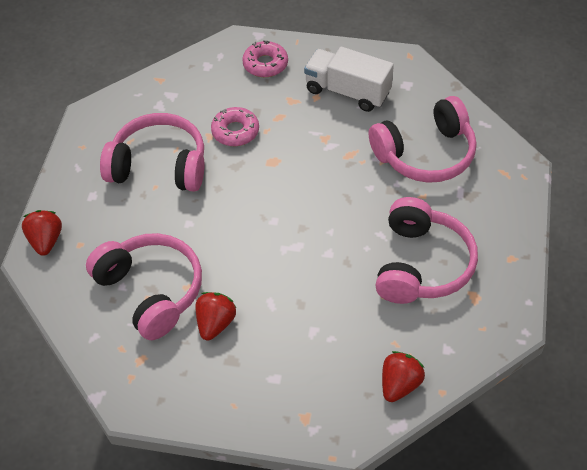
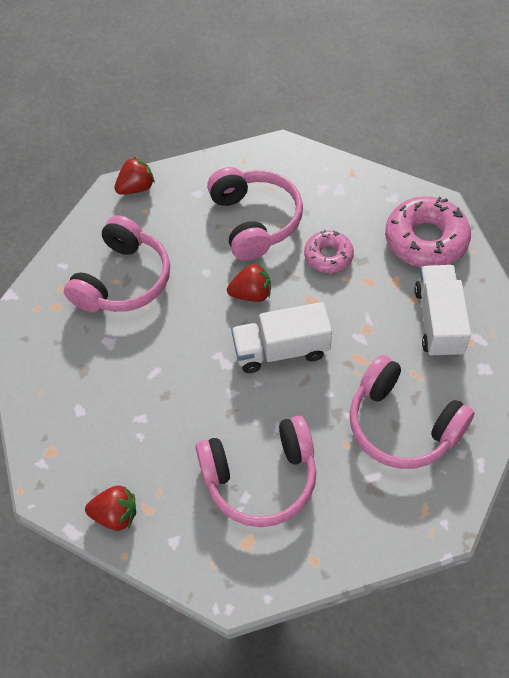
camera: 65 degrees right, 5 degrees up
(215, 323) = (113, 341): red strawberry -> red strawberry (251, 294)
(265, 64) = (426, 240): pink donut -> pink donut, size x1.71
(308, 202) = (281, 350): none -> white truck

